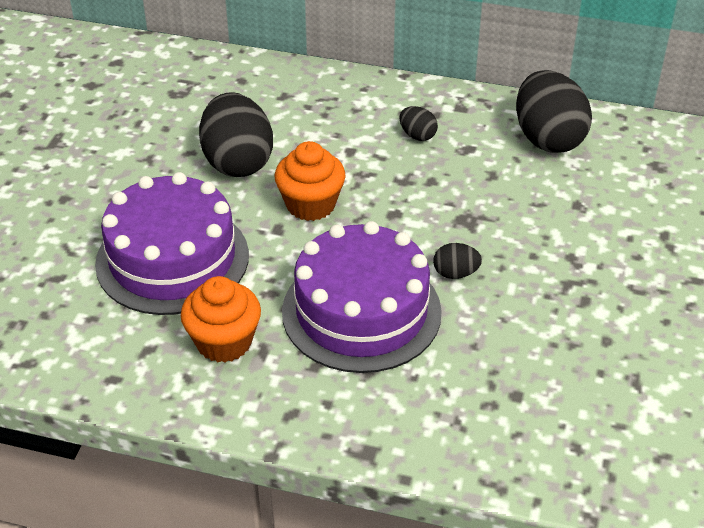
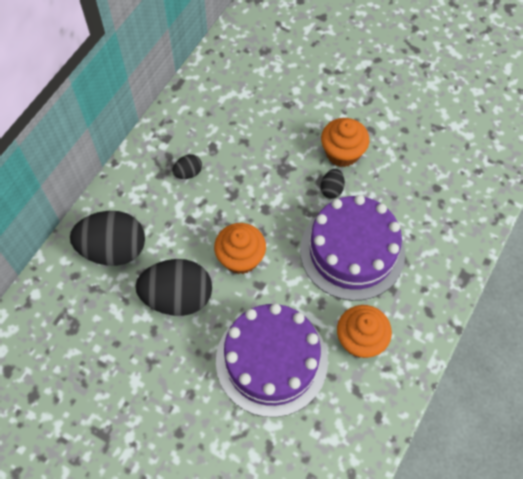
camera: 75 degrees left, 20 degrees up
(524, 275) = (342, 153): none -> orange cupcake
(548, 139) = (219, 98): black egg -> black egg (113, 249)

